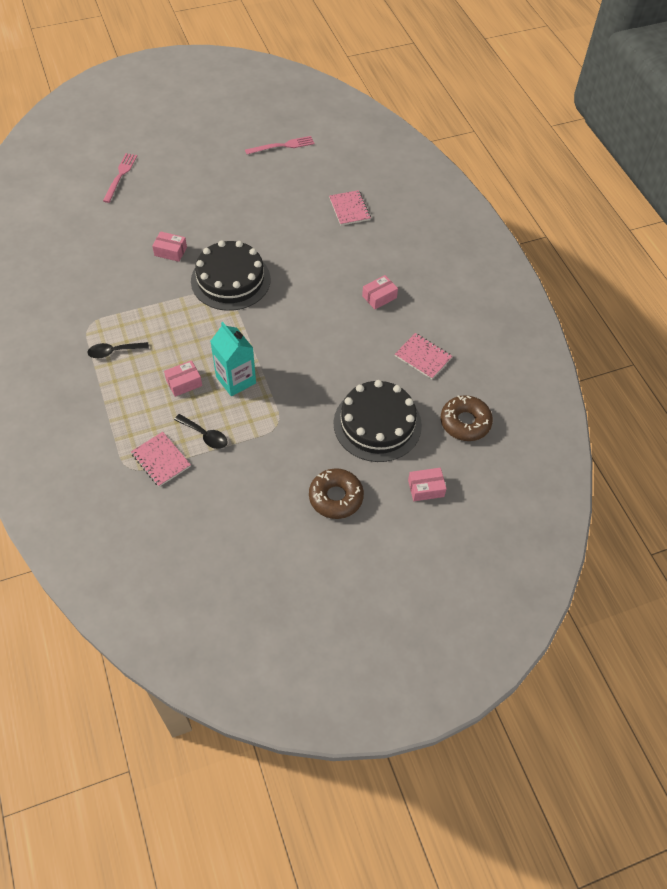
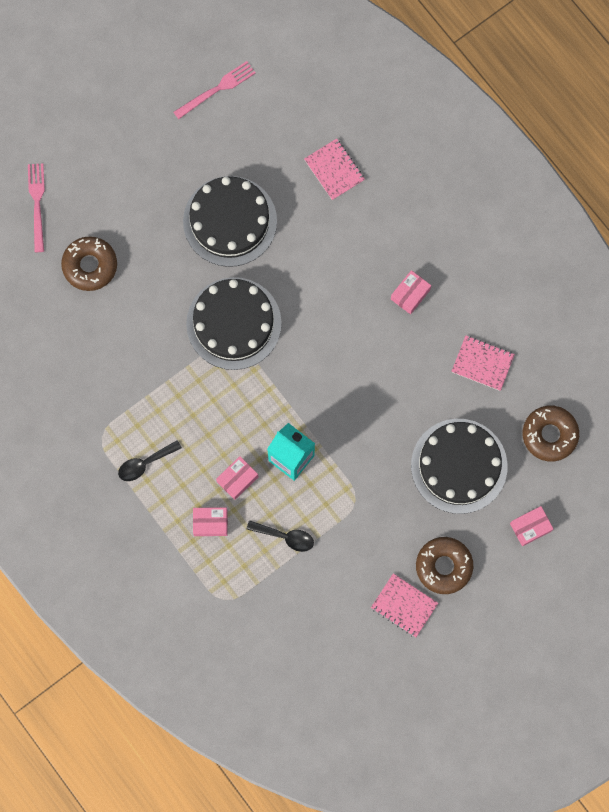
camera: 15 degrees left, 20 degrees up
(139, 219) = (90, 266): none -> brown donut
(161, 460) = (252, 580): pink notebook -> pink notebook (404, 605)
(170, 251) = (148, 303): pink box -> pink box (210, 523)
(257, 219) = (230, 221): none -> black cake

